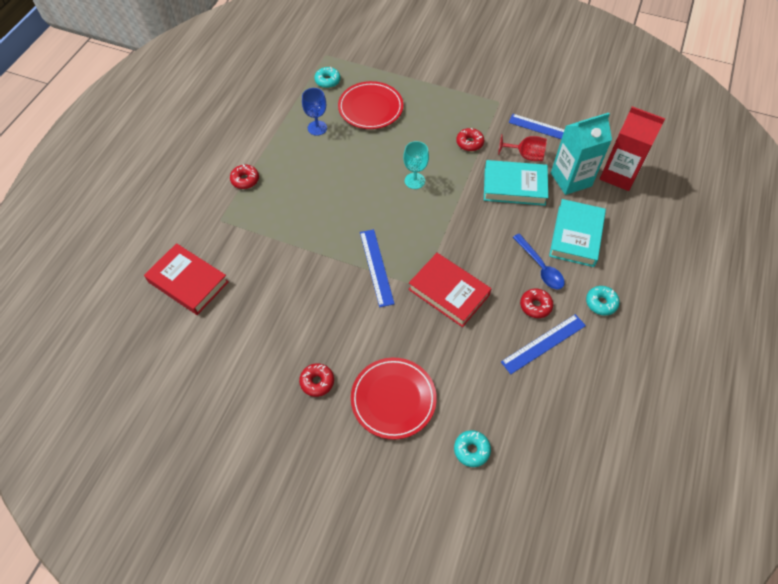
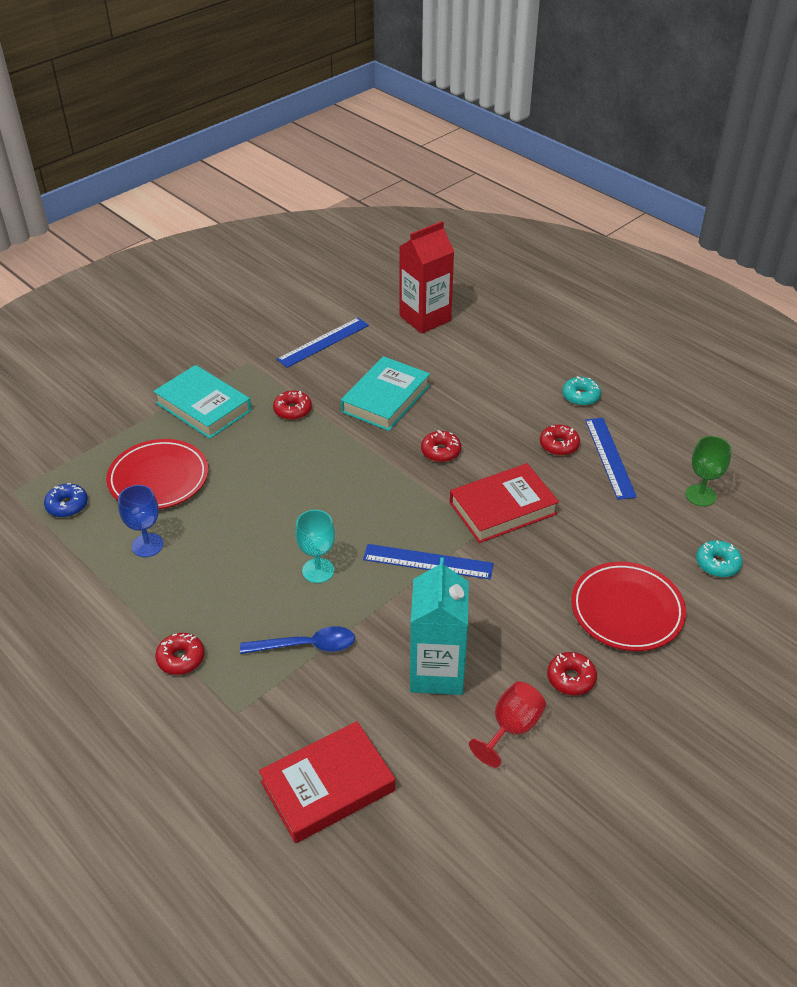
camera: 65 degrees left, 15 degrees down
(327, 81) = (67, 505): turquoise donut -> blue donut
(414, 181) = (316, 479): turquoise goblet -> turquoise goblet (318, 570)
(482, 237) = (440, 451): none -> red donut
(525, 155) = (347, 373): red goblet -> red goblet (511, 728)
(540, 267) = (511, 422): blue spoon -> blue spoon (307, 646)
(540, 419) = (700, 495): none -> green goblet
(571, 179) = (407, 353): turquoise carton -> turquoise carton (437, 672)
(576, 236) = (485, 380): turquoise book -> turquoise book (203, 407)

